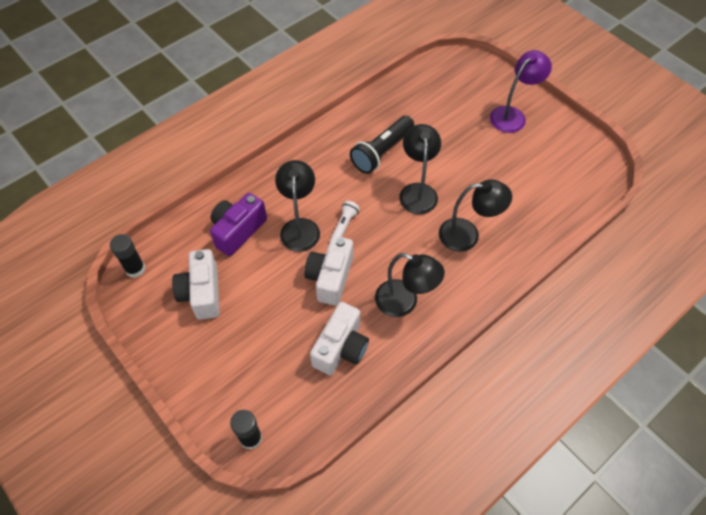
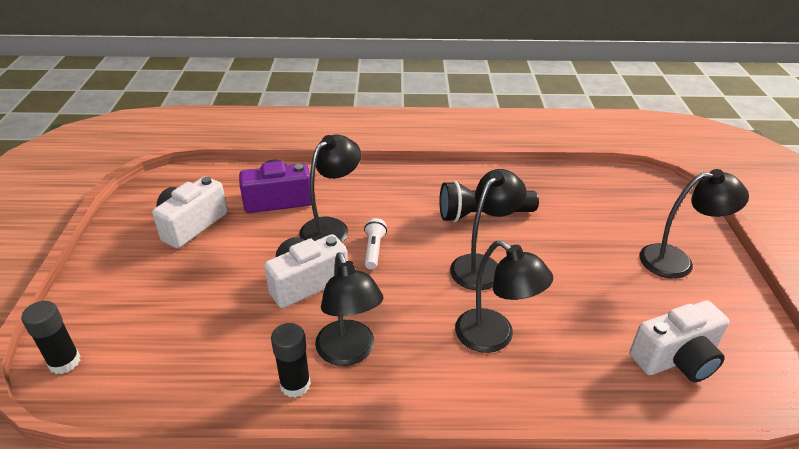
camera: 40 degrees right, 20 degrees down
(135, 269) = (171, 180): black glue stick -> black glue stick (295, 385)
(341, 348) = (237, 347): white camera -> white camera (676, 359)
(344, 225) = (374, 249): white flashlight -> white flashlight turned 60 degrees counterclockwise
(512, 115) = (677, 261): purple lamp -> black lamp

